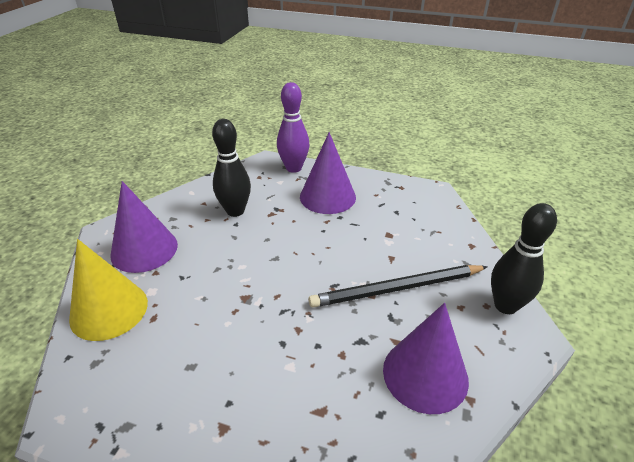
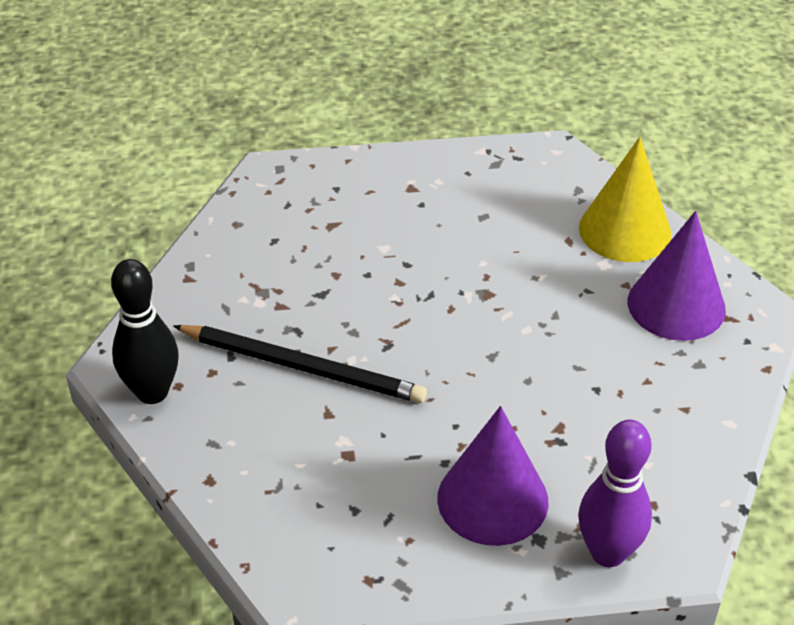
camera: 155 degrees right, 5 degrees up
(235, 211) = (619, 410): black bowling pin -> none
(397, 288) = (303, 367): black pencil -> black pencil turned 60 degrees clockwise
(425, 374) = (239, 284): purple cone -> none

